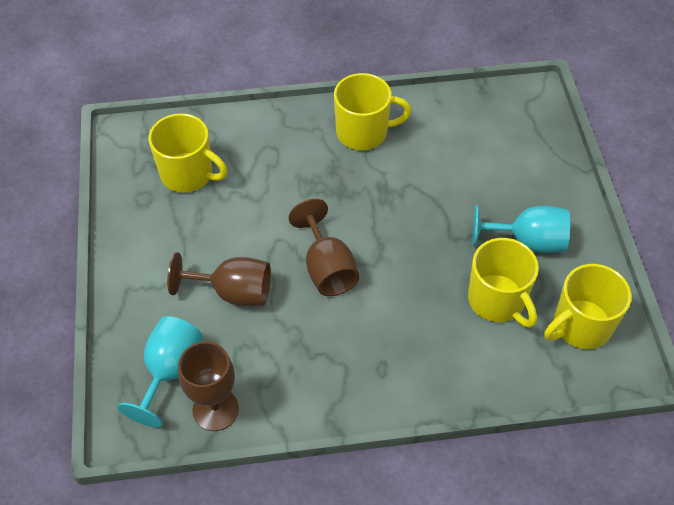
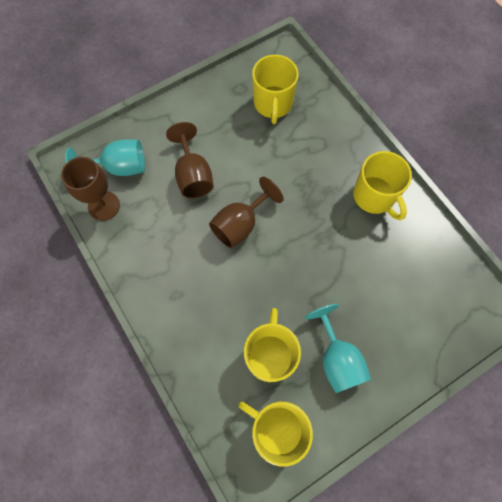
camera: 65 degrees right, 15 degrees up
(497, 300) = (270, 355): yellow mug -> yellow mug turned 150 degrees clockwise

